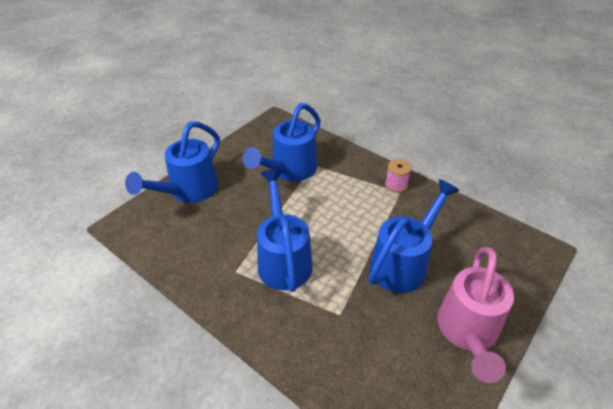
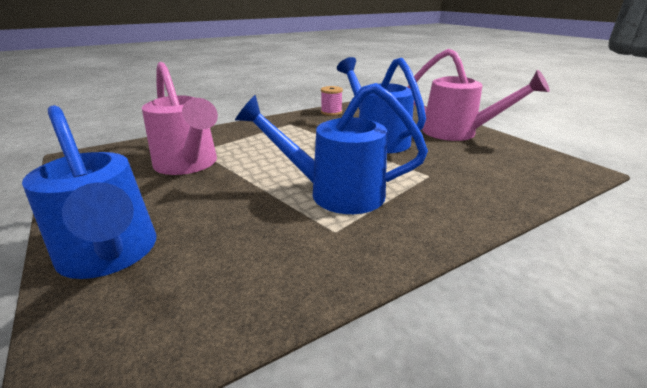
camera: 70 degrees left, 15 degrees down
(289, 170) = (188, 165): blue watering can -> pink watering can
(396, 185) = (279, 123): pink spool -> pink spool (331, 112)

